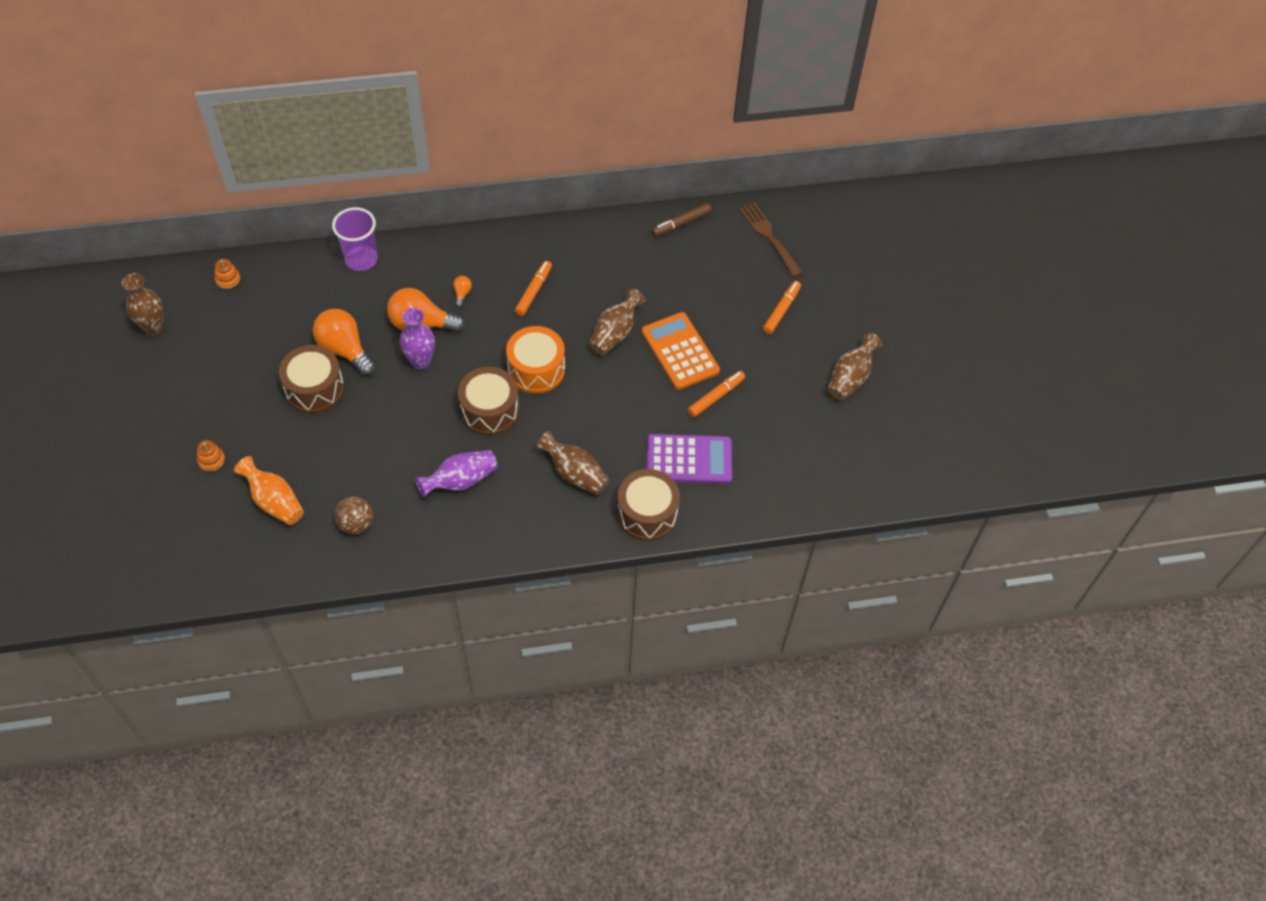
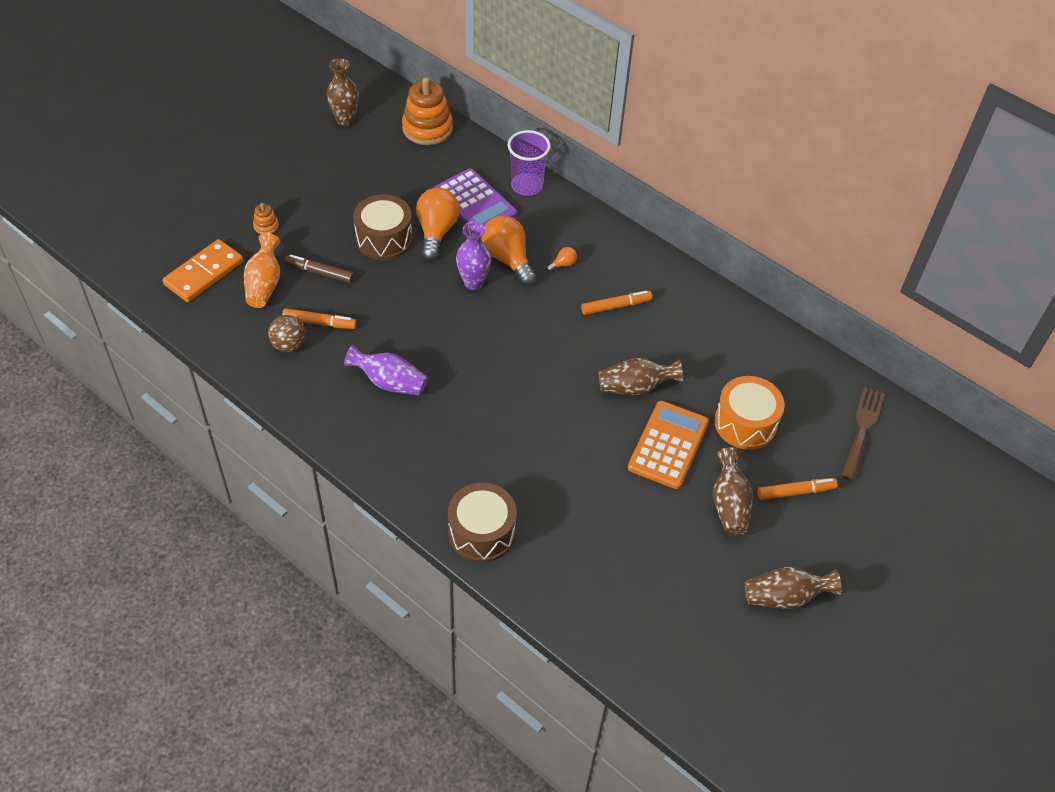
camera: 50 degrees right, 5 degrees down
(216, 537) = (204, 273): none -> orange domino
(228, 279) = (427, 128): orange stacking toy -> orange stacking toy, size x2.17
(489, 410) = (473, 356): brown drum -> none
(536, 369) = (543, 359): orange drum -> orange drum (745, 423)
(575, 474) = (470, 454): brown vase -> brown vase (729, 504)
(681, 223) = (798, 357): brown marker -> brown marker (320, 272)
(689, 459) = (566, 527): purple calculator -> purple calculator (475, 202)
(716, 397) = (650, 503): orange marker -> orange marker (319, 323)

